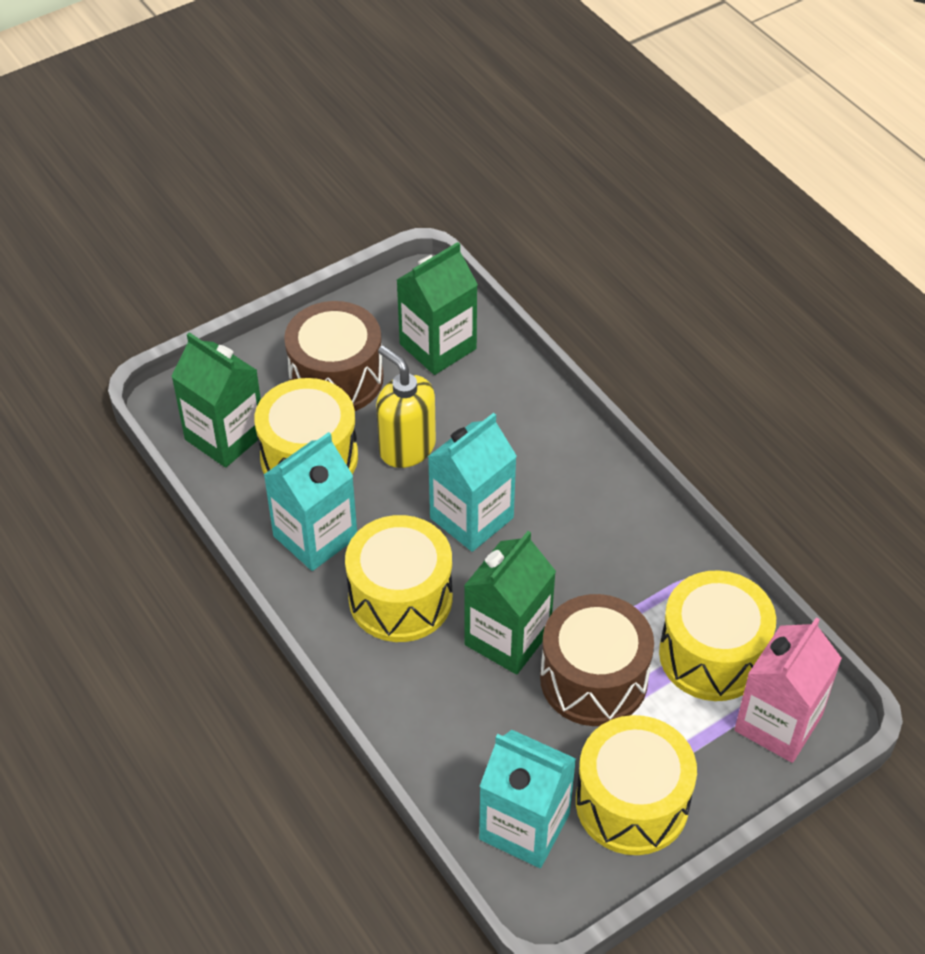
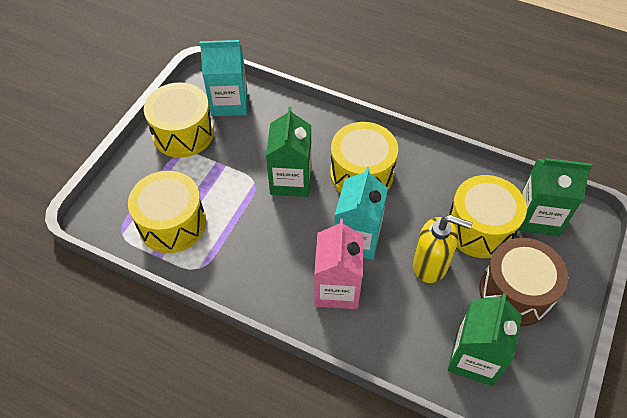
camera: 150 degrees right, 5 degrees up
(315, 537) = (433, 184): turquoise carton -> none
(593, 679) = (232, 180): brown drum -> none
(778, 723) = (121, 203): pink carton -> pink carton (337, 288)

